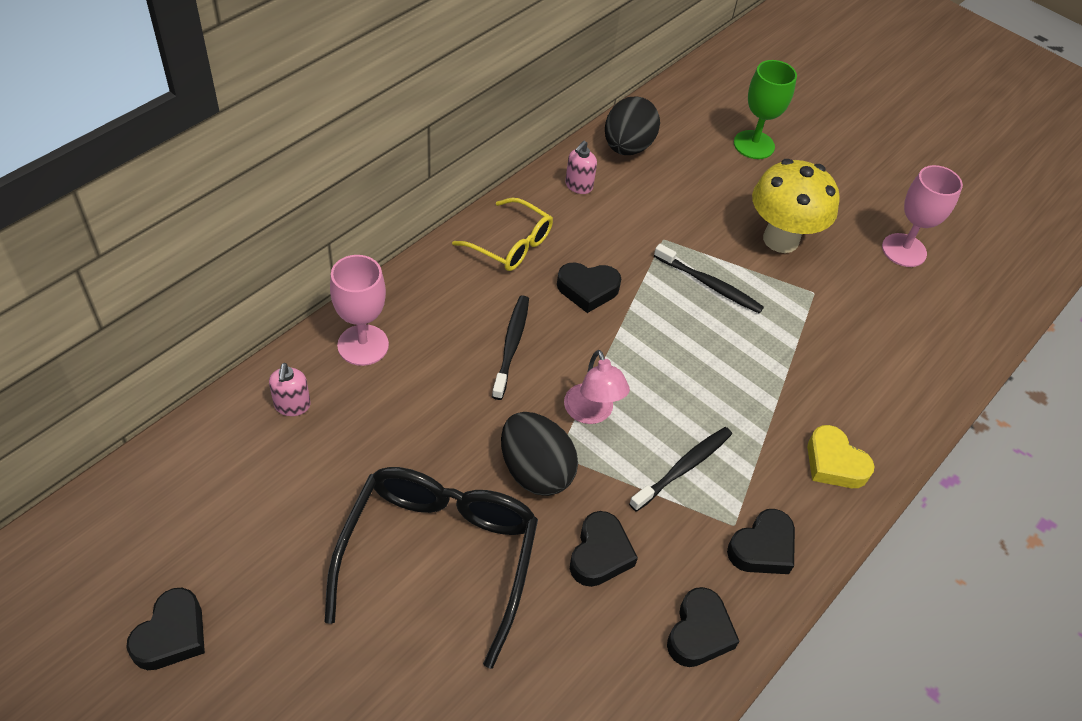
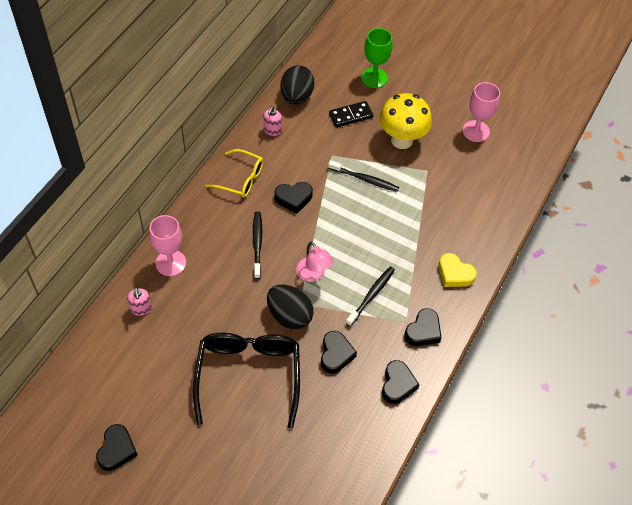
camera: 10 degrees left, 5 degrees up
(706, 189) = (350, 115): none -> black domino

